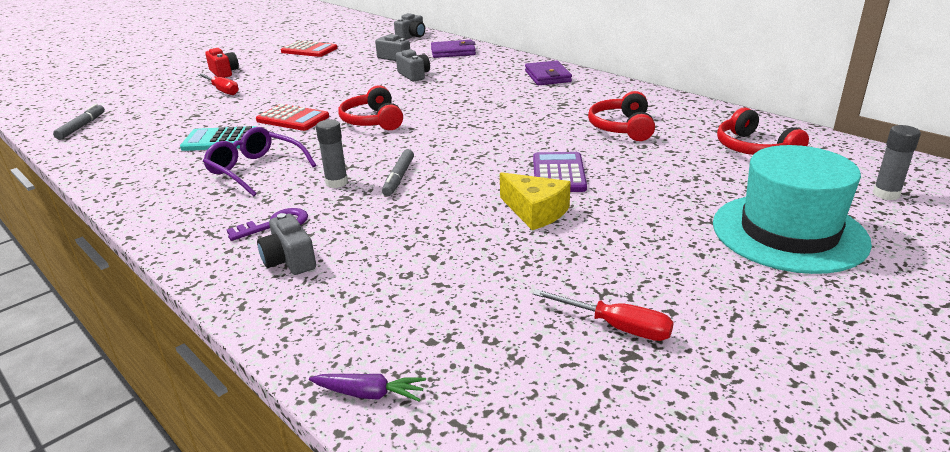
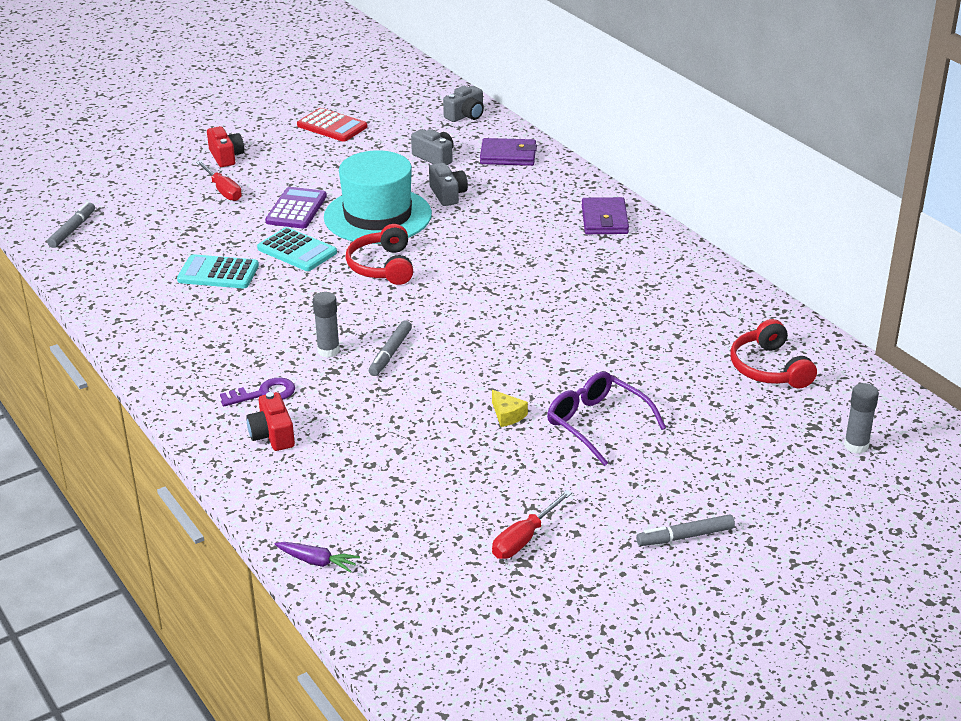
camera: 10 degrees right, 5 degrees up
(255, 170) = (251, 321): purple glasses -> purple glasses (597, 424)
(289, 260) = (272, 435): grey camera -> red camera
(293, 119) = (297, 251): red calculator -> turquoise calculator
(535, 211) = (507, 415): yellow cheese -> yellow cheese, size x0.58
(558, 173) = (550, 371): purple calculator -> purple calculator (296, 209)
(616, 327) = (524, 539): red screwdriver -> red screwdriver turned 90 degrees clockwise
(622, 127) = (647, 317): red headphones -> none
(789, 232) = (728, 474): turquoise hat -> turquoise hat (377, 216)
(794, 298) = (685, 536): none -> grey marker

